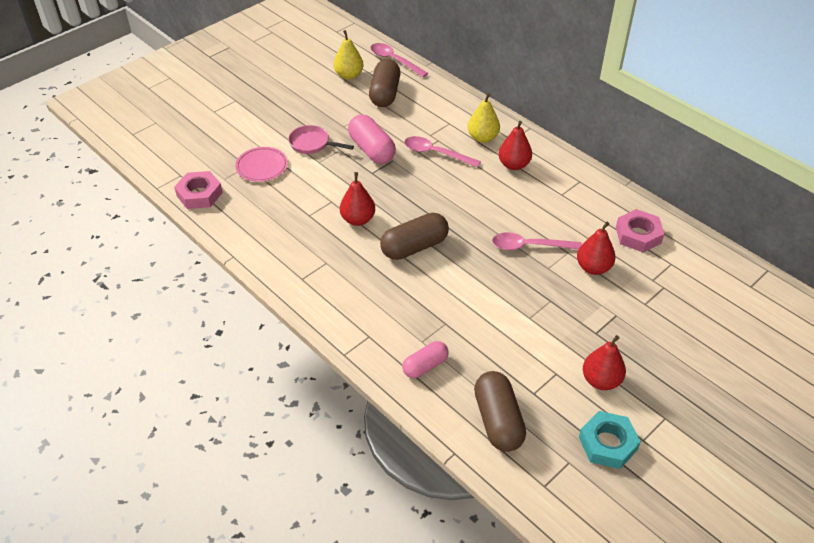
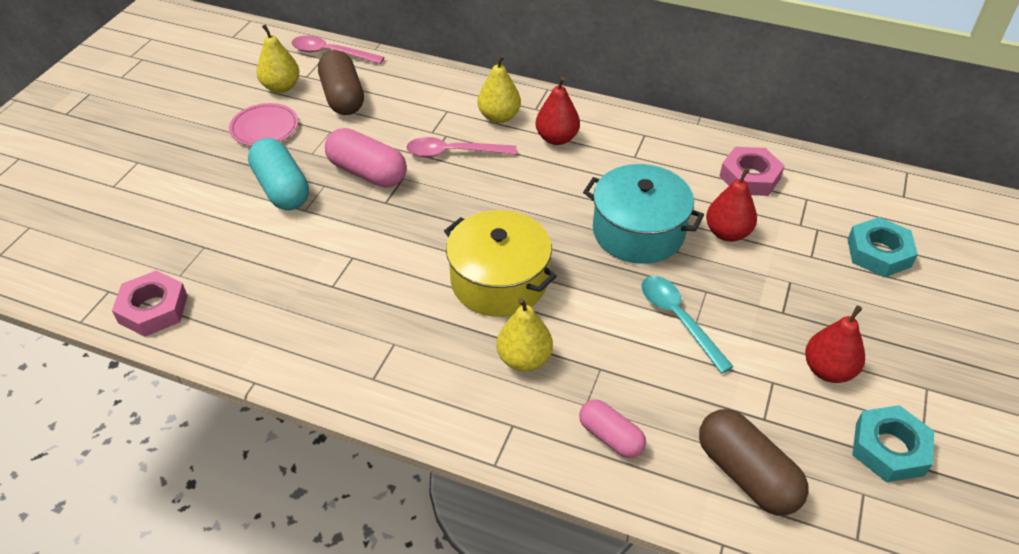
camera: 25 degrees left, 0 degrees up
(262, 166) = (226, 241): pink plate -> pink plate (264, 128)
(312, 144) = (282, 188): pink pan -> turquoise capsule
(358, 219) = (403, 270): red pear -> none
(400, 300) = (524, 359): none -> yellow pear
(414, 247) = (499, 281): brown capsule -> yellow pot
(425, 366) = (610, 437): pink capsule -> pink capsule turned 75 degrees counterclockwise
(518, 312) = (678, 319): none -> turquoise spoon
(529, 246) = (638, 231): pink spoon -> turquoise pot
(699, 318) = (879, 253): none -> turquoise nut

